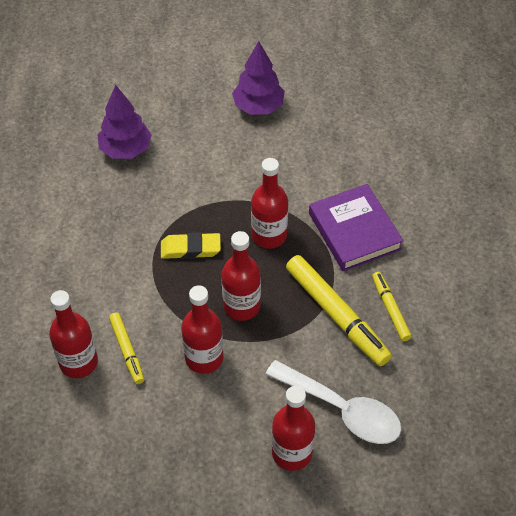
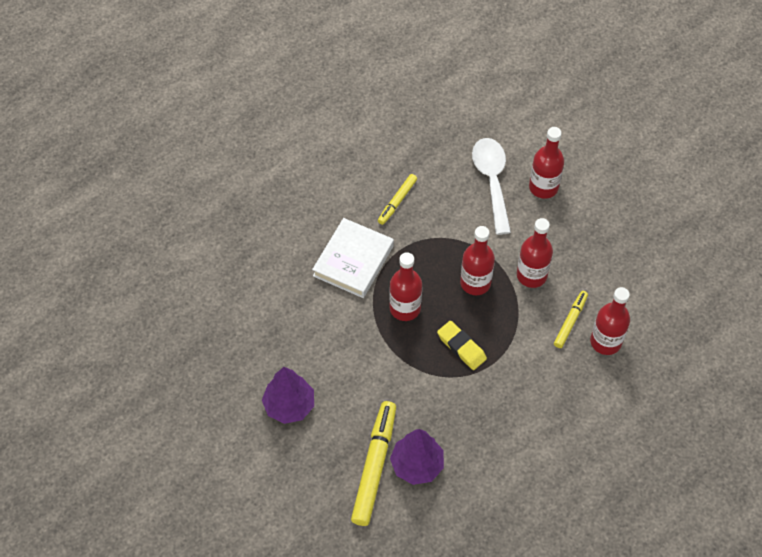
camera: 130 degrees left, 5 degrees up
(336, 315) = (430, 227): yellow marker -> yellow marker (374, 466)
(354, 231) = (353, 261): purple book -> white book

